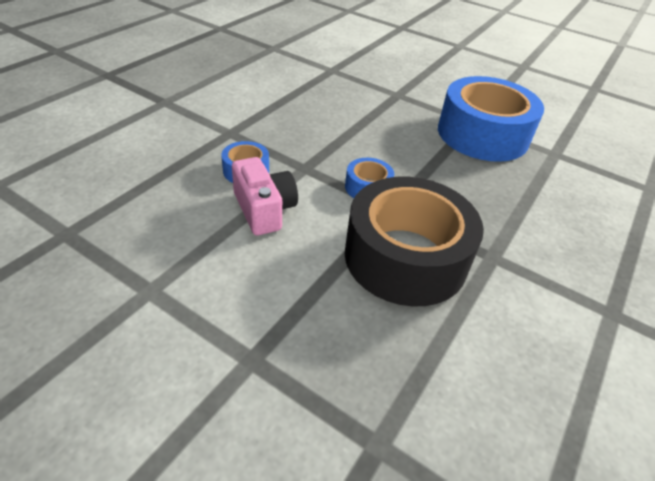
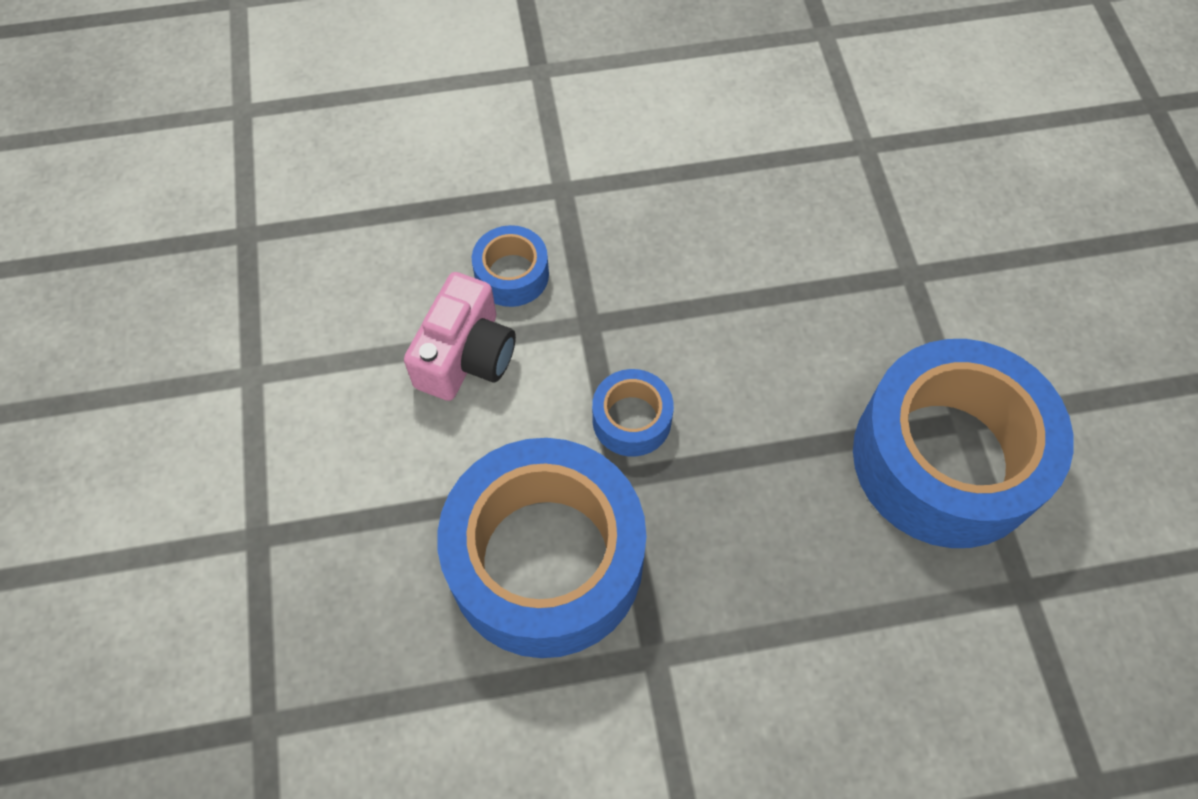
camera: 50 degrees right, 20 degrees up
(405, 257) = (546, 560): black tape -> blue tape

